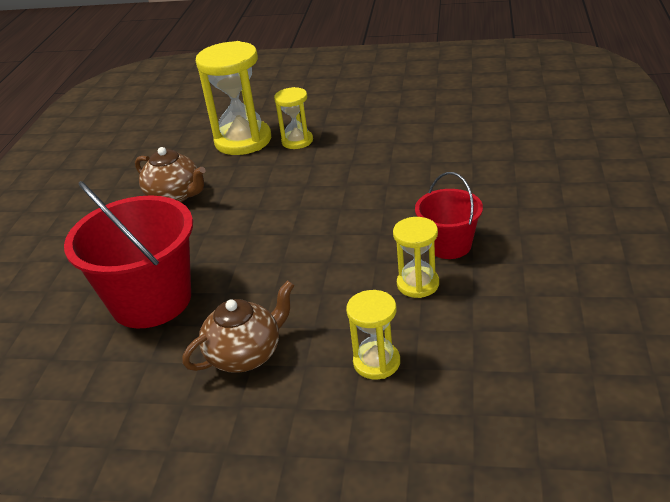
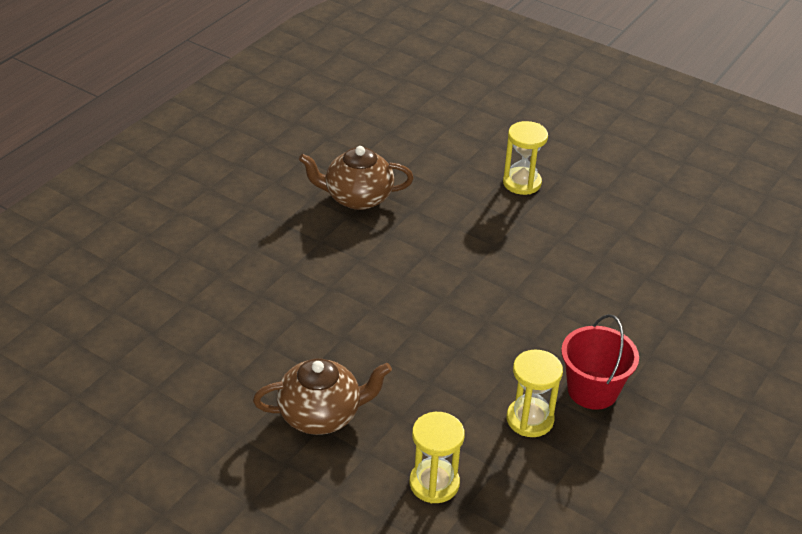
camera: 20 degrees right, 5 degrees up
(151, 300) = (269, 313): red bucket -> none
(175, 196) = (357, 198): brown teapot -> brown teapot turned 120 degrees clockwise
(243, 141) = (465, 156): yellow hourglass -> none

